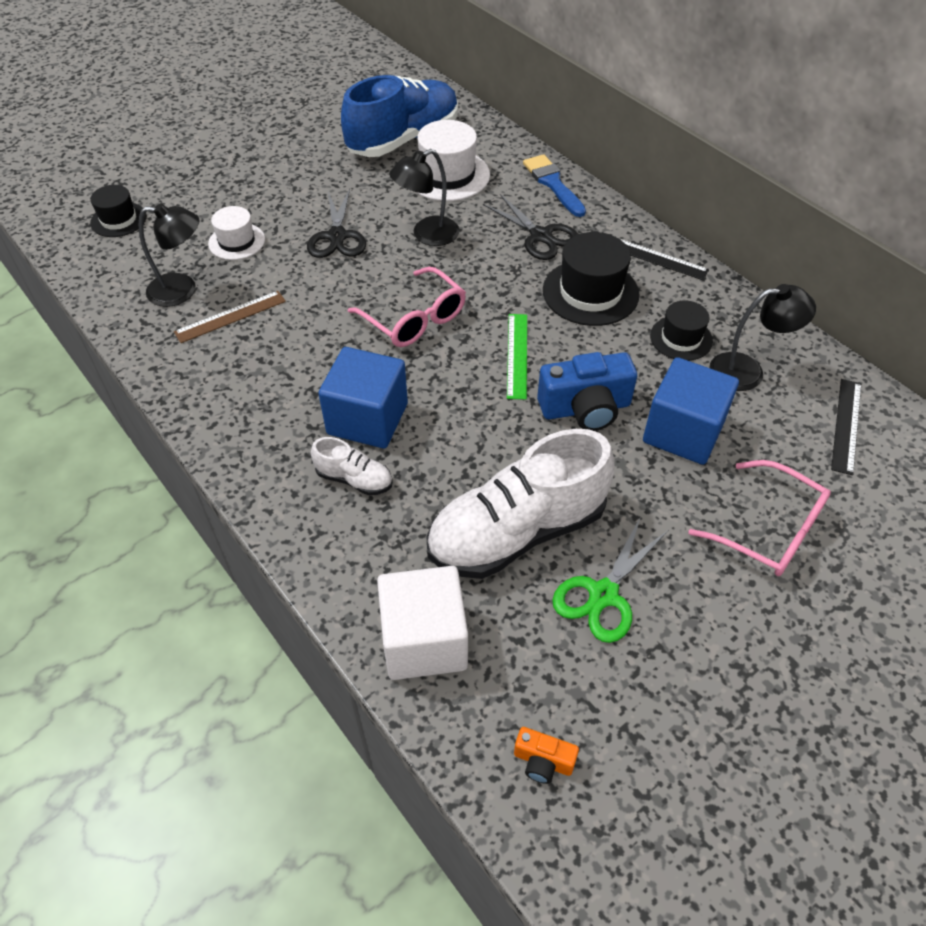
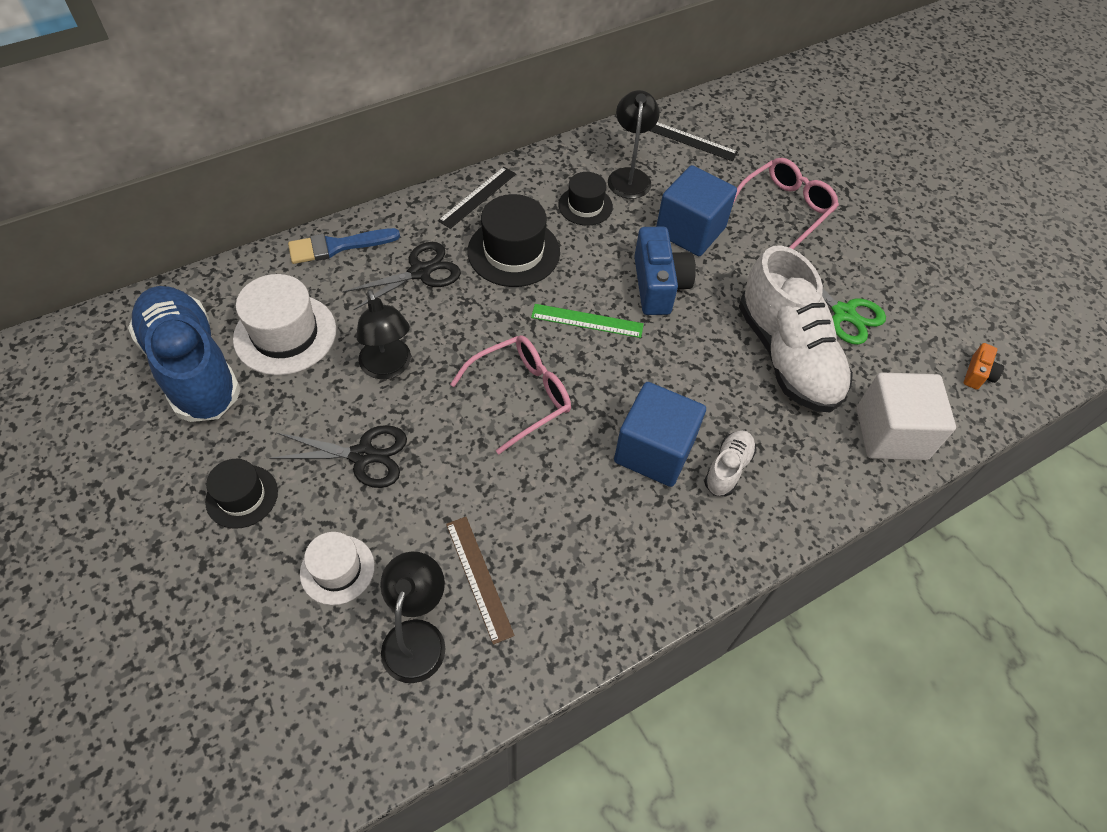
camera: 85 degrees left, 5 degrees up
(118, 220) = (234, 734): black hat -> black hat (242, 496)

